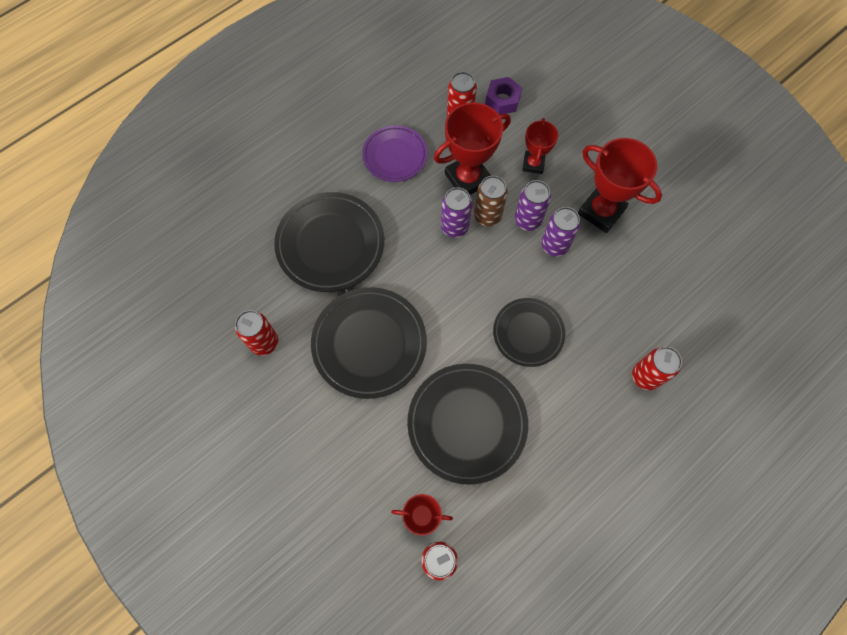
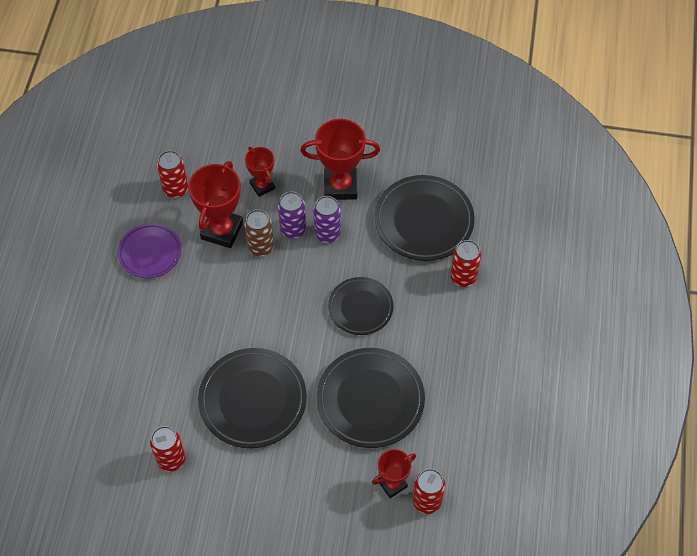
camera: 40 degrees left, 10 degrees down
(330, 244) = (158, 353): black plate -> black plate (423, 221)
(454, 227) = (243, 272): purple can -> none
(502, 100) = (198, 154): purple nut -> none

